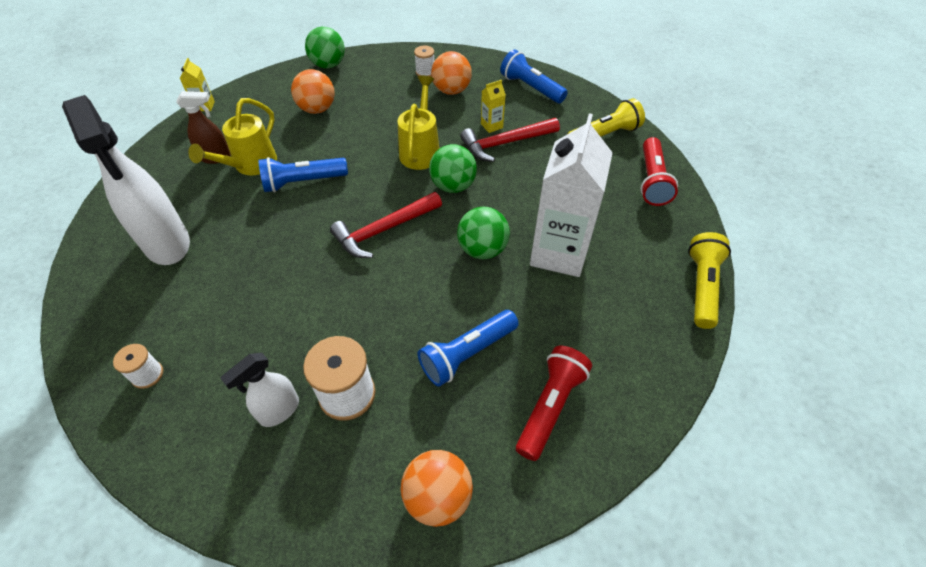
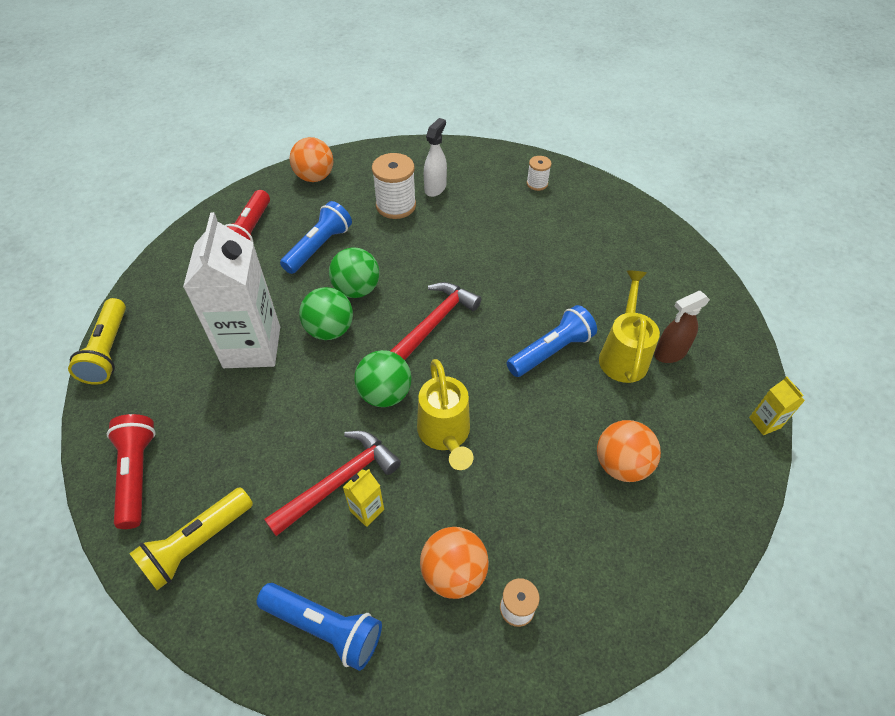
camera: 160 degrees right, 0 degrees up
(167, 244) = (617, 259): white spray bottle -> none
(328, 65) = (682, 571): green ball -> green ball (356, 289)

